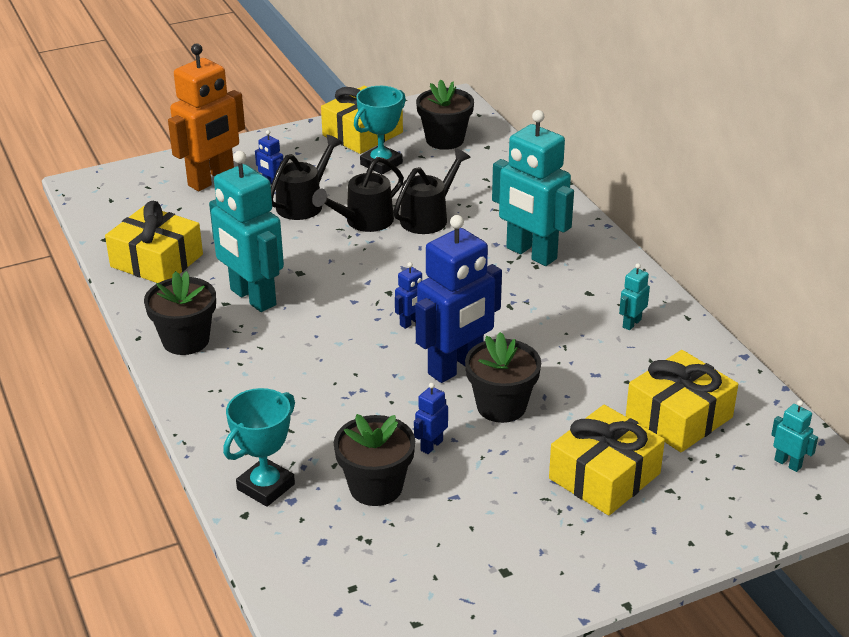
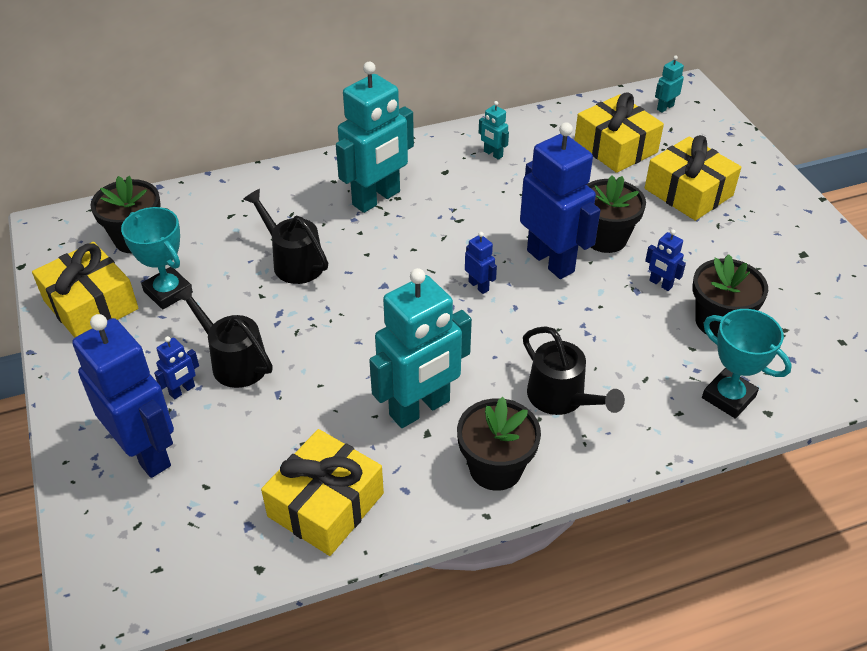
camera: 85 degrees left, 10 degrees up
(212, 180) = (146, 452): orange robot -> blue robot
(363, 222) = (288, 312): black watering can -> black watering can (562, 398)

